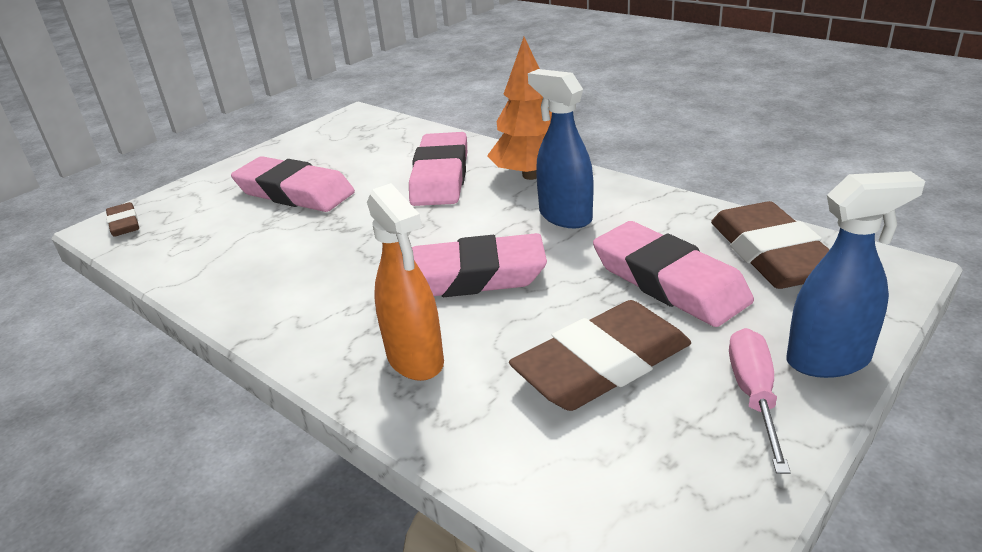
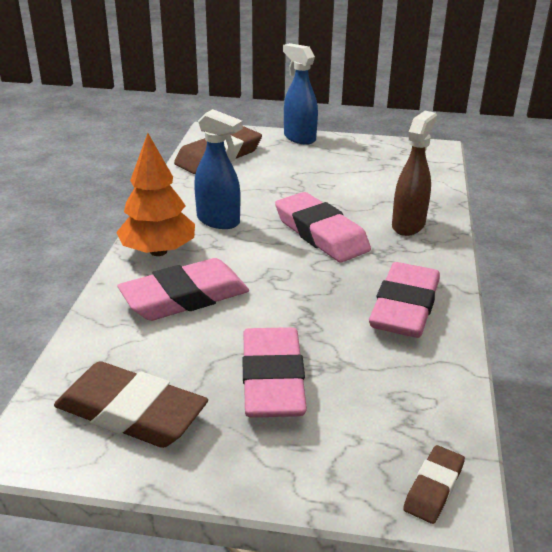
camera: 125 degrees left, 0 degrees up
(415, 360) = (408, 225): orange spray bottle -> brown spray bottle
(565, 216) = (218, 221): blue spray bottle -> blue spray bottle turned 75 degrees counterclockwise
(602, 365) = (354, 179): brown eraser -> brown eraser (131, 412)
(669, 281) = (269, 176): pink eraser -> pink eraser (405, 307)
(754, 395) = (338, 148): pink screwdriver -> none

